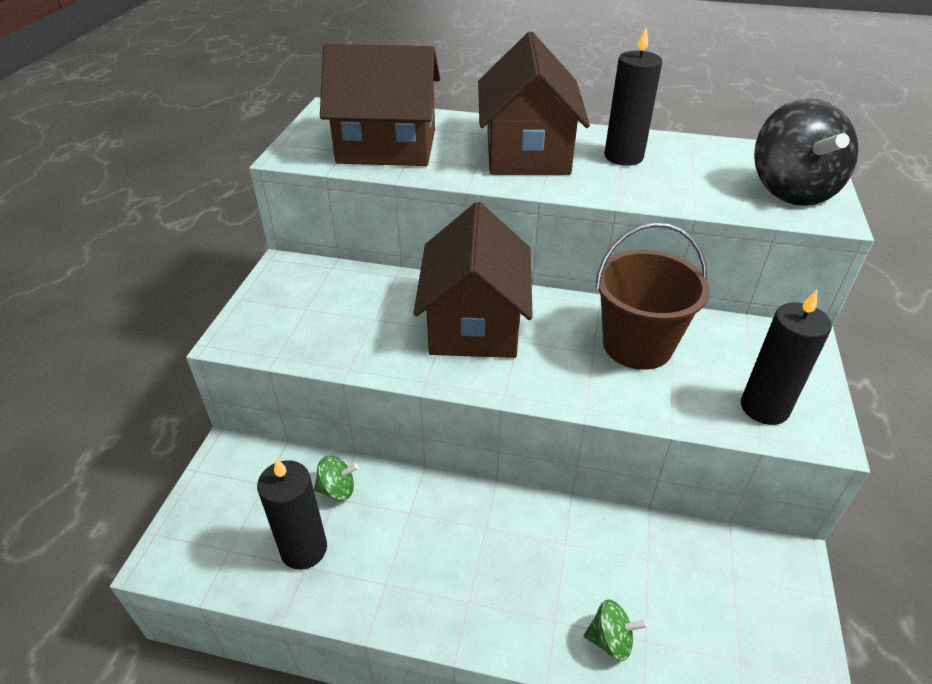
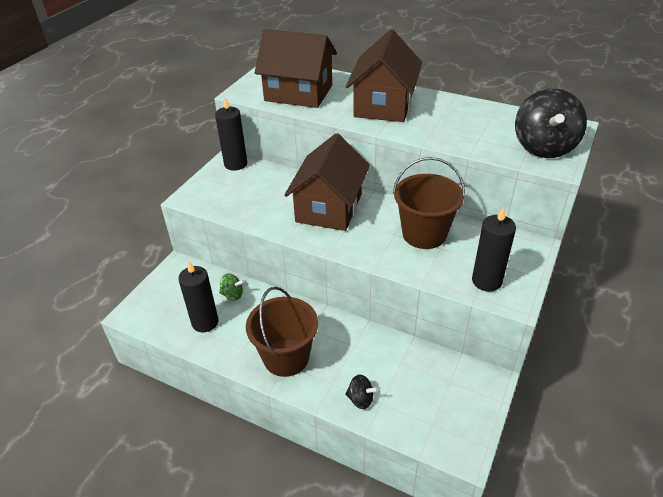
camera: 15 degrees right, 0 degrees up
(462, 587) = (286, 357): none -> brown bucket
(610, 640) = (360, 399): green spinning top -> black spinning top
(623, 157) = (444, 114): black candle -> black candle (235, 164)

